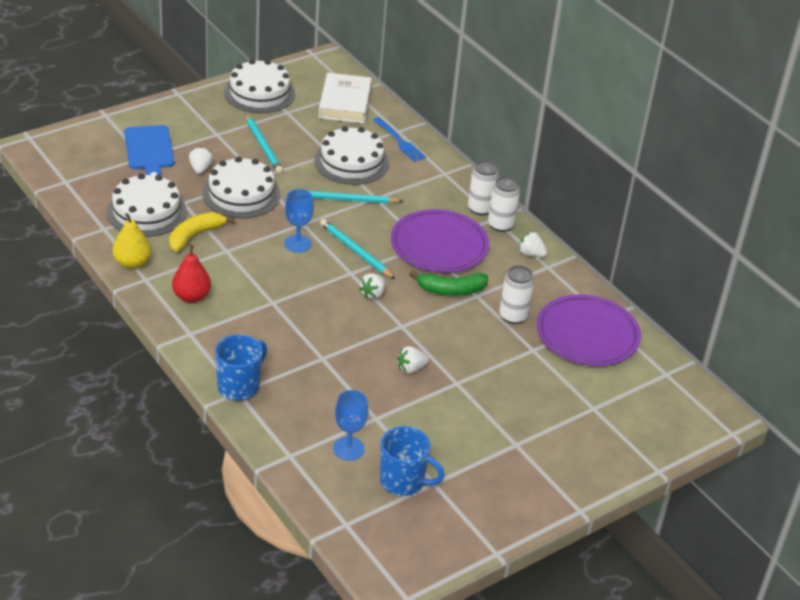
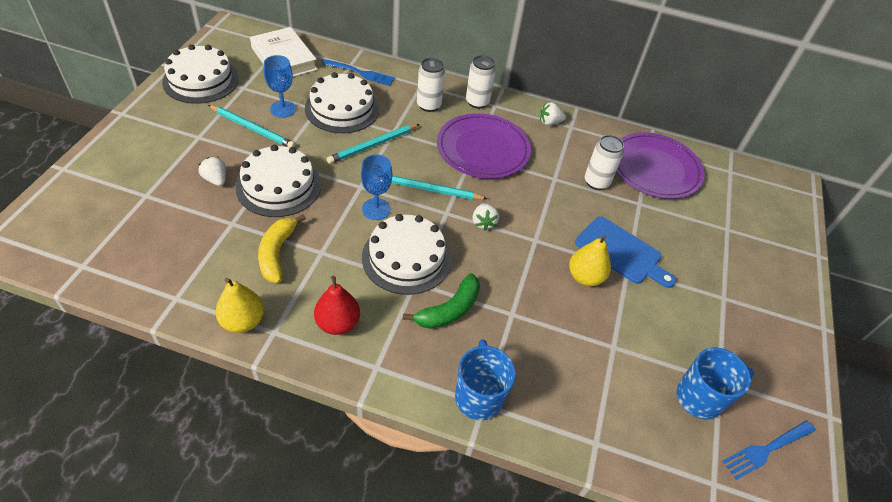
camera: 40 degrees left, 10 degrees up
(146, 211) = (204, 253): white cake -> white cake (406, 258)
(149, 150) = (146, 185): blue cutting board -> blue cutting board (621, 252)
(348, 448) = (629, 396): blue goblet -> blue goblet (283, 109)
(411, 368) = (585, 277): white strawberry -> yellow pear
(414, 534) = (766, 449): none -> blue fork
(451, 290) = (533, 184): green banana -> green banana (449, 310)
(500, 225) = (505, 109): white can -> white can (428, 105)

